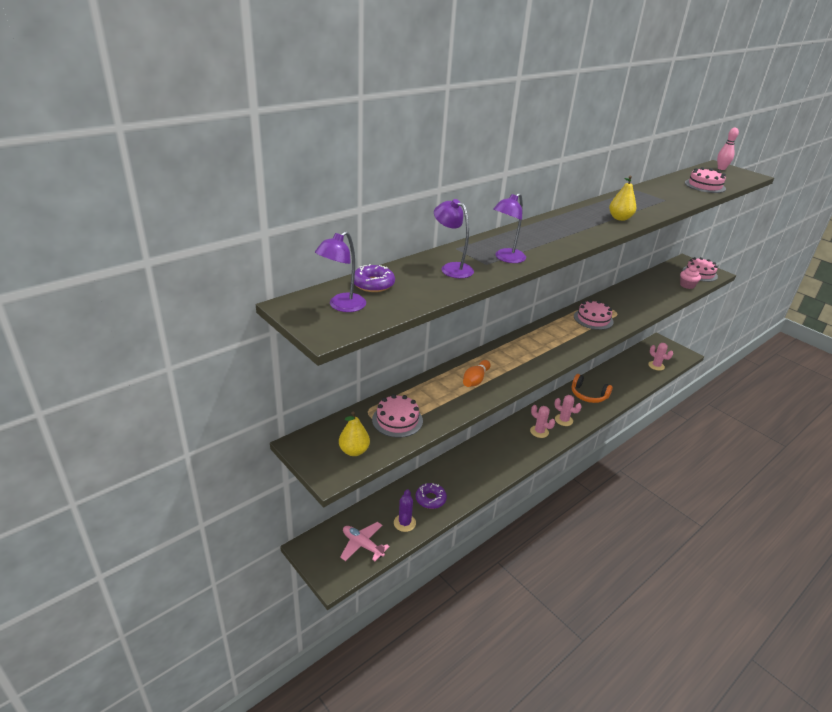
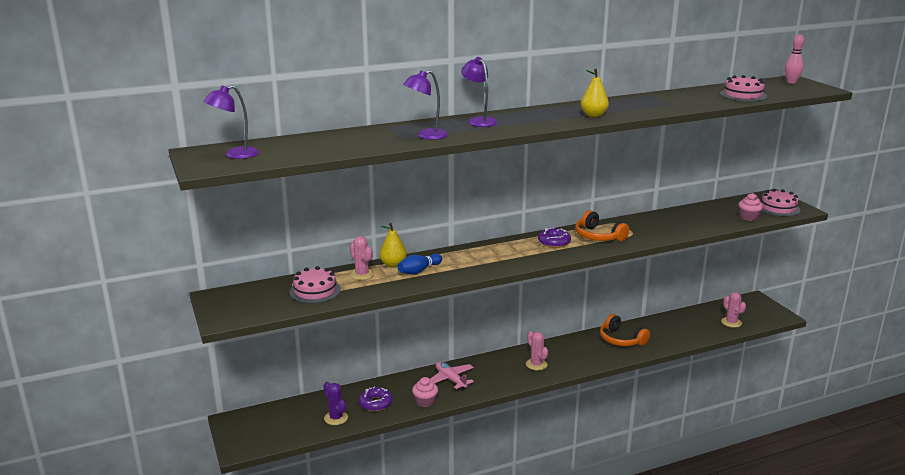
camera: 20 degrees right, 10 degrees down
(354, 451) = (256, 307): yellow pear -> yellow pear (393, 264)
(362, 545) = (283, 428): pink plane -> pink plane (450, 379)
(373, 284) = (279, 144): purple donut -> purple donut (554, 242)
(404, 523) = (336, 418): purple cactus -> purple cactus turned 60 degrees counterclockwise
(451, 268) = (364, 139): purple lamp -> purple lamp (479, 121)
(472, 488) = (425, 401): none -> pink cupcake
(475, 380) = (419, 271): orange bowling pin -> blue bowling pin
(563, 420) = (573, 358): pink cactus -> pink cactus (362, 274)
(593, 319) = (598, 236): pink cake -> orange headphones

